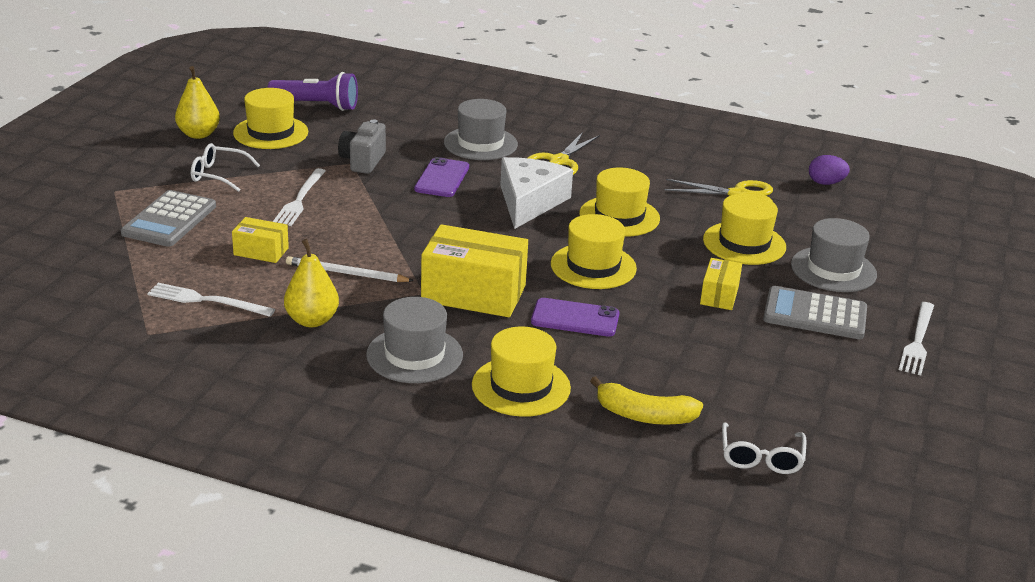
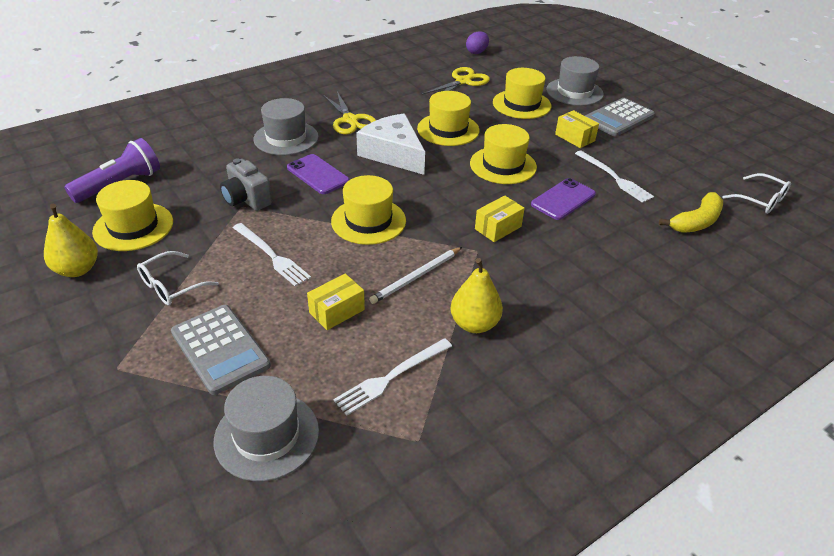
camera: 55 degrees left, 10 degrees up
(414, 355) = (563, 289): grey hat -> grey hat (267, 435)
(473, 293) = (498, 228): yellow box -> yellow box, size x0.52
(521, 386) = (635, 257): yellow hat -> yellow hat (368, 221)
(917, 341) = (666, 102): white fork -> white fork (615, 178)

